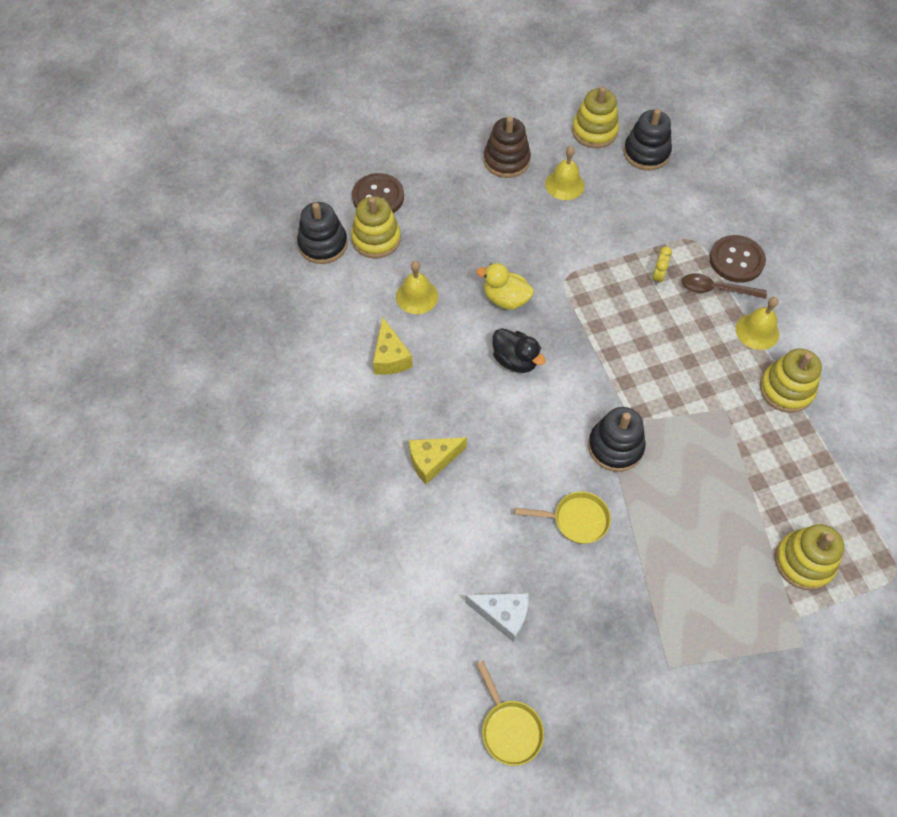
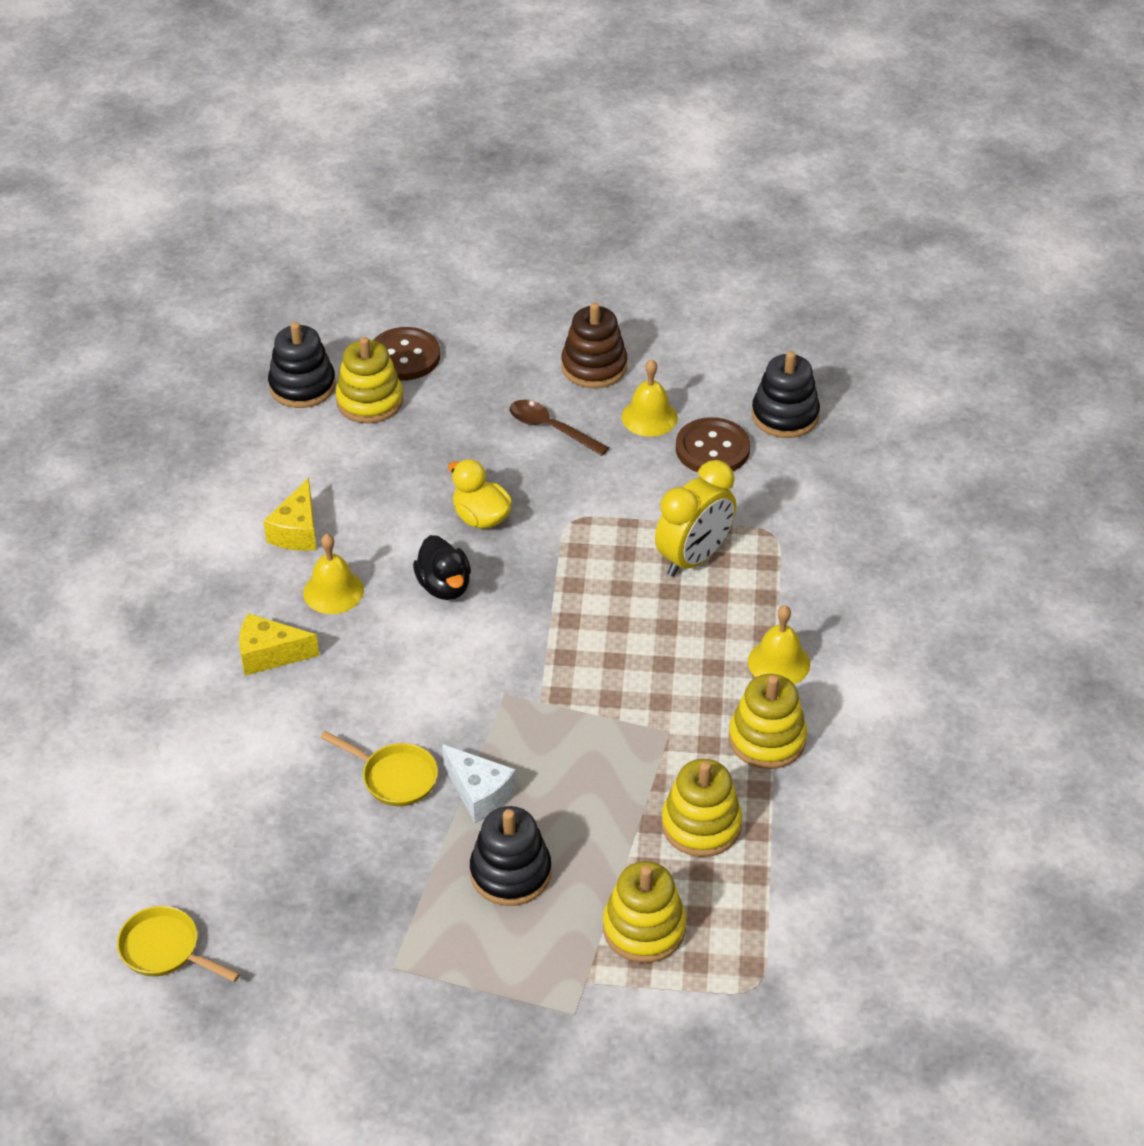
camera: 25 degrees right, 15 degrees down
(417, 296) = (374, 478): yellow bell -> yellow bell (333, 591)
(503, 615) = (238, 838): white cheese -> white cheese (479, 793)
(509, 728) = (165, 950): yellow pan -> yellow pan turned 120 degrees clockwise
(594, 131) = (734, 369): yellow stacking toy -> yellow stacking toy (701, 825)
(615, 447) = (499, 720): black stacking toy -> black stacking toy (510, 873)
(658, 276) = (694, 558): yellow clock -> yellow clock, size x2.23
(716, 289) = (760, 598): brown spoon -> brown spoon (551, 428)
(736, 260) = (813, 575): brown button -> brown button (712, 449)

